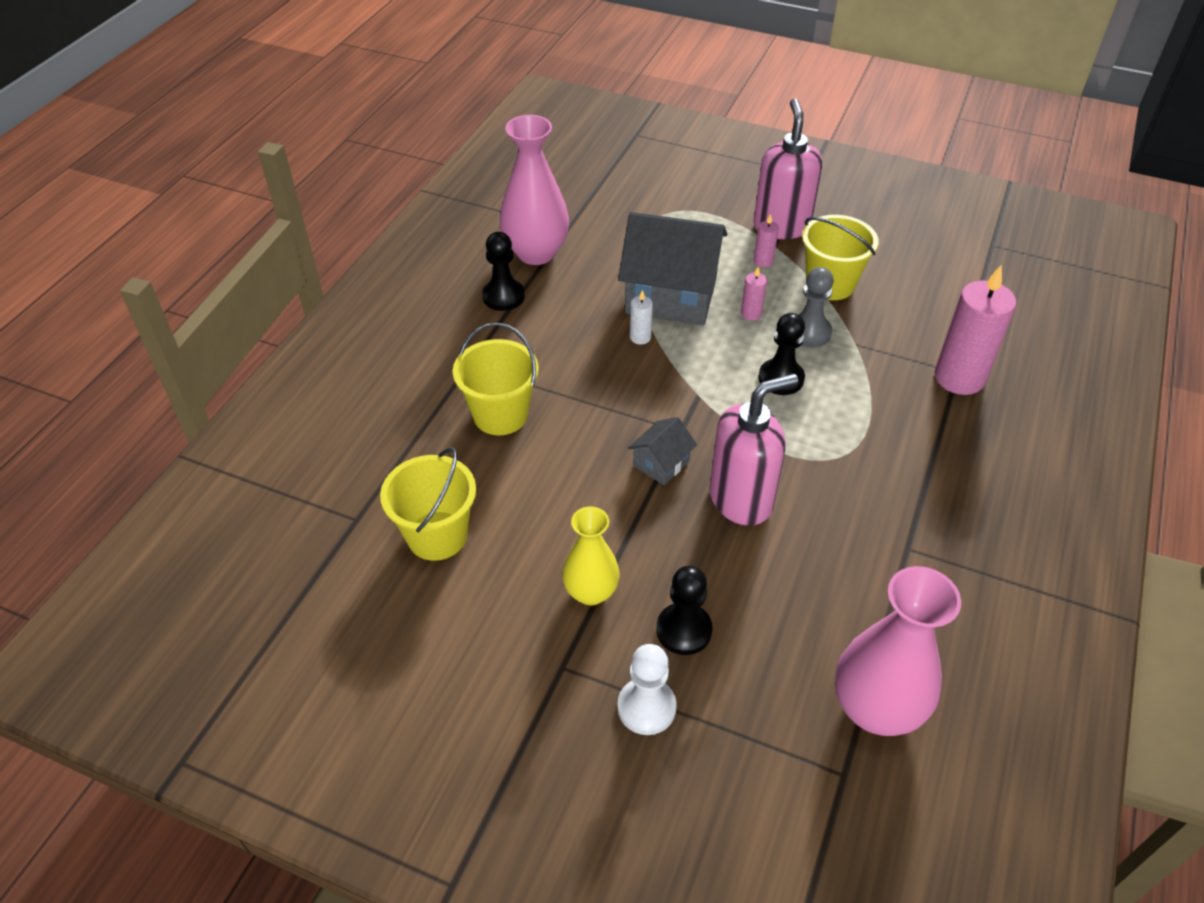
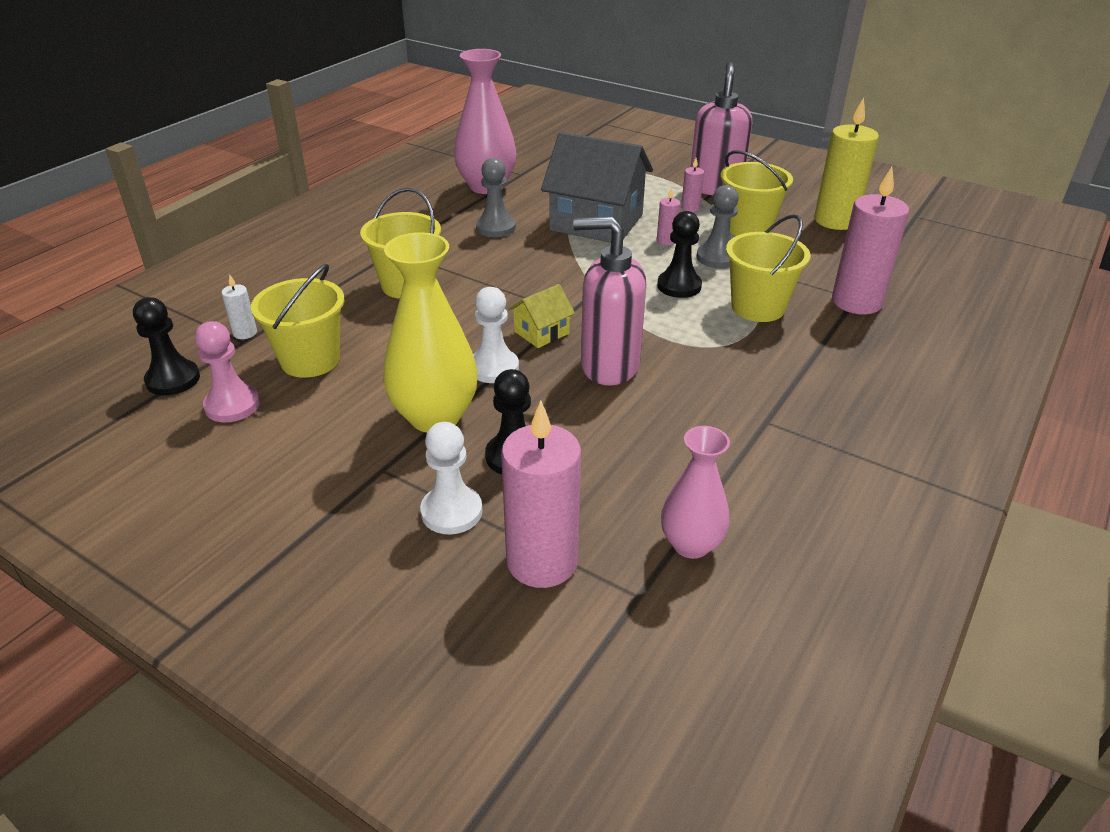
camera: 10 degrees right, 10 degrees down
(380, 608) = (232, 405): none -> pink pawn
(503, 296) = (445, 211): black pawn -> black pawn (173, 379)
(566, 316) = (496, 228): none -> grey pawn
(591, 592) = (435, 417): yellow vase -> yellow vase, size x1.61
(628, 519) = (493, 368): none -> white pawn
(640, 337) = (557, 247): white candle -> white candle (245, 333)
(661, 463) = (541, 332): grey house -> yellow house
(741, 499) = (609, 366): pink soap dispenser -> pink soap dispenser turned 150 degrees counterclockwise
(748, 751) = (542, 561): none -> pink candle
(866, 398) = (758, 307): none -> yellow bucket
(875, 709) = (691, 544): pink vase -> pink vase, size x0.62
(915, 262) = (835, 221): none -> yellow candle

